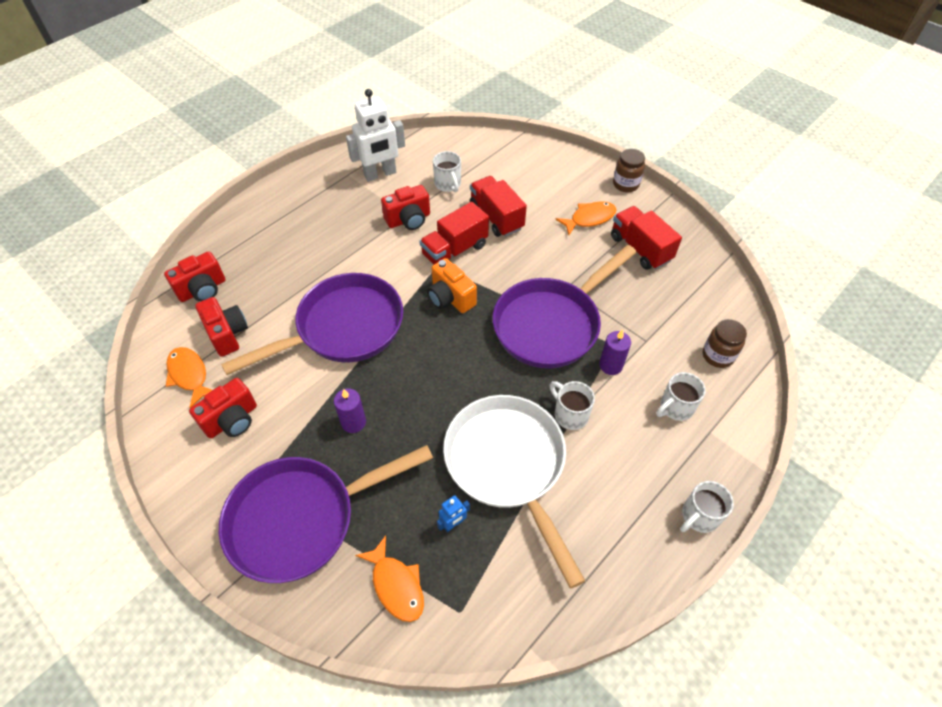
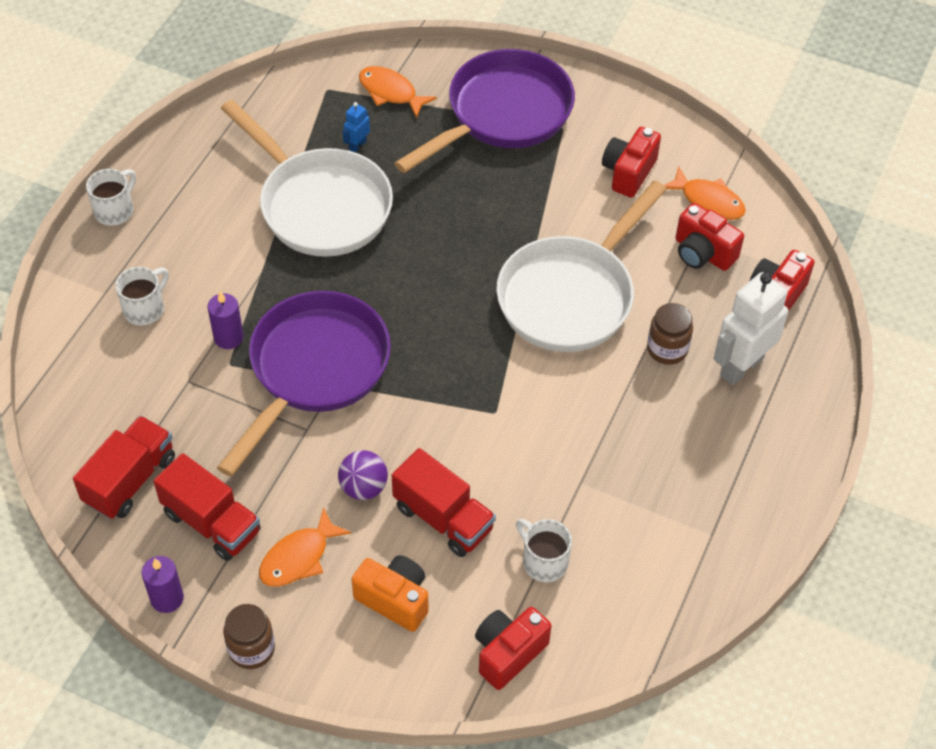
camera: 160 degrees right, 0 degrees up
(343, 328) = (570, 296): purple pan -> white pan
(353, 422) = (500, 203): purple candle -> purple candle (167, 598)
(380, 174) = (661, 550): white robot -> white robot (741, 366)
(408, 220) = (572, 476): red camera -> red camera (508, 653)
(450, 298) = (457, 370): orange camera -> orange camera (394, 599)
(455, 250) = (481, 443): red truck -> red truck (130, 480)
(539, 244) = (363, 487): none -> purple ball
(570, 414) = (266, 270): white mug -> none
(717, 355) = (94, 385): brown jar -> brown jar (667, 349)

